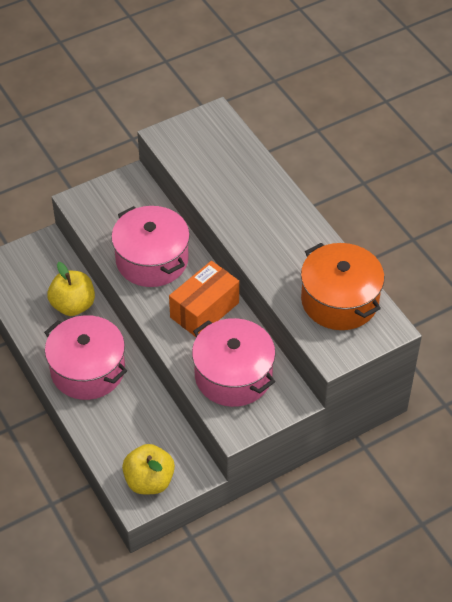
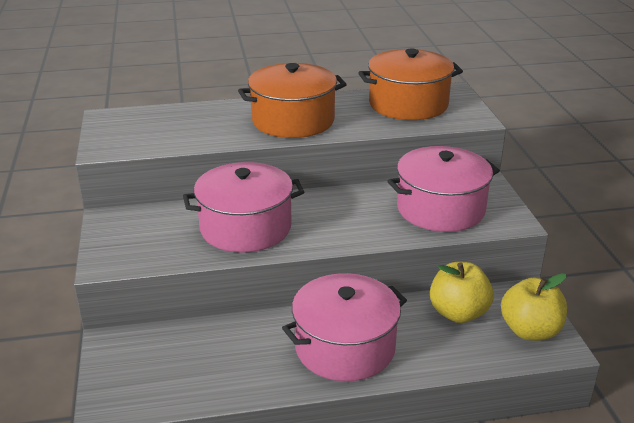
camera: 70 degrees left, 20 degrees down
(73, 305) = (233, 339): yellow apple -> yellow apple (458, 313)
(204, 310) = (342, 209): orange box -> none
(265, 230) = (293, 120): none -> orange pot

